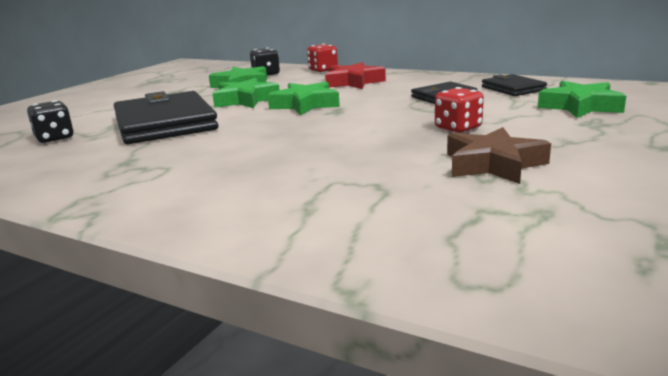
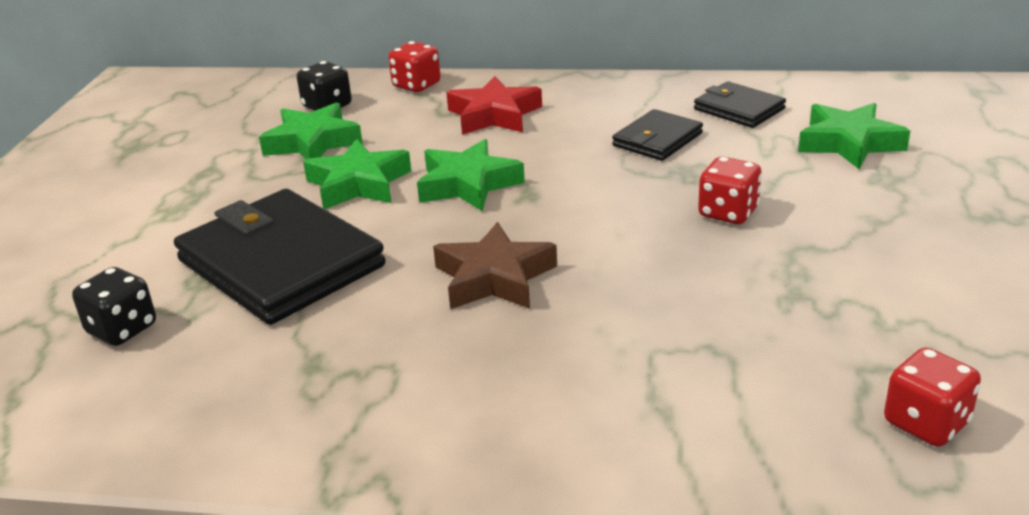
camera: 20 degrees left, 10 degrees up
(493, 164) = (820, 283): brown star -> brown star (494, 278)
(508, 246) = (926, 423): none -> red dice

